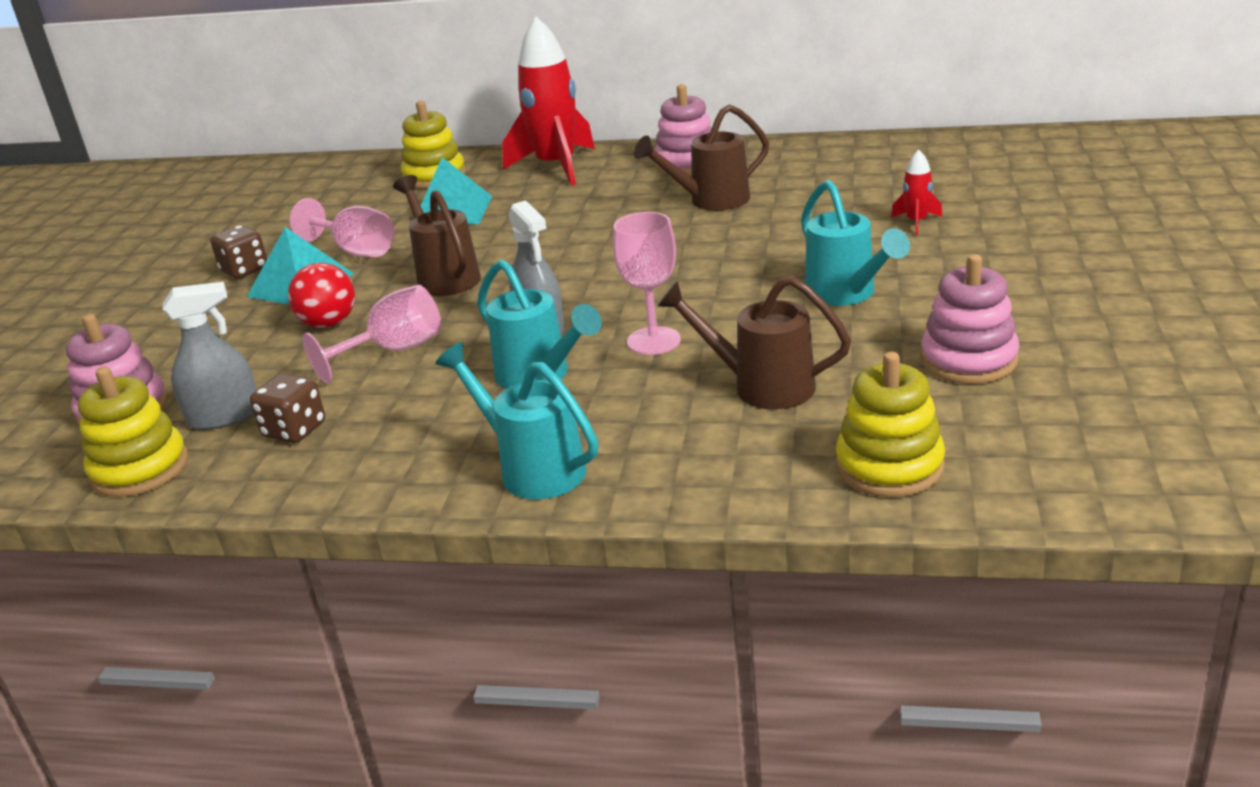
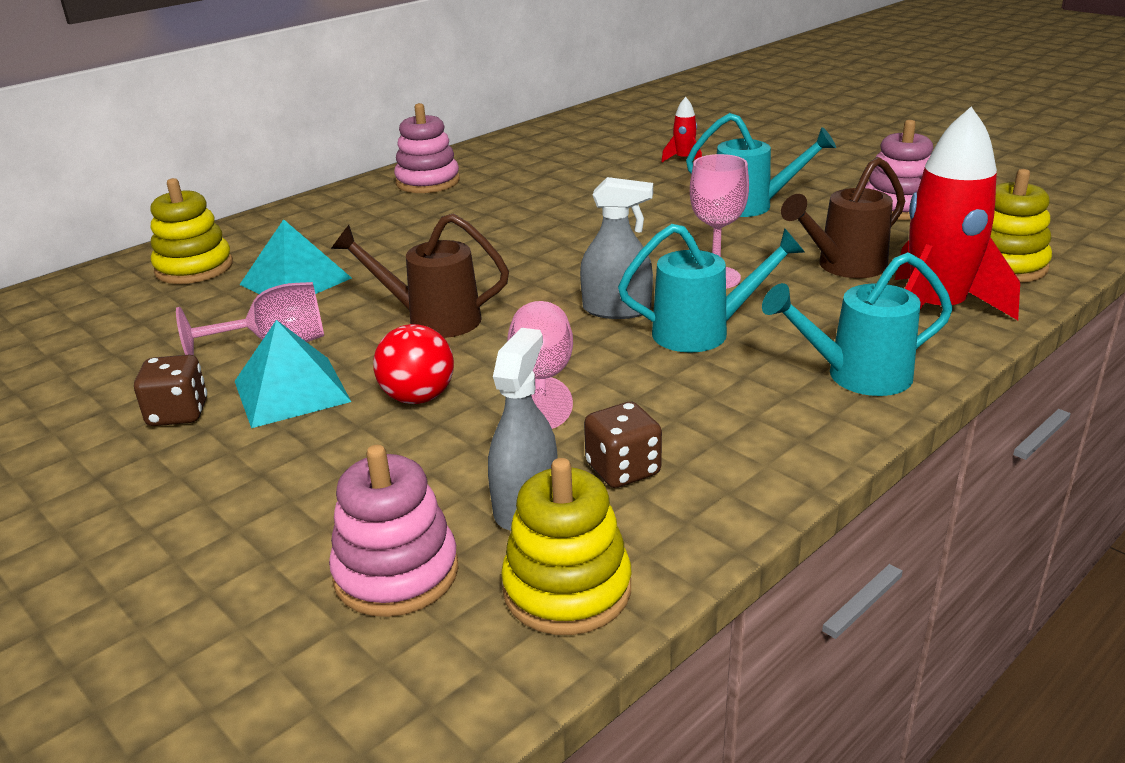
camera: 55 degrees left, 0 degrees up
(556, 167) = (311, 220): red rocket -> red rocket (935, 311)
(711, 201) = (515, 195): brown watering can -> none

